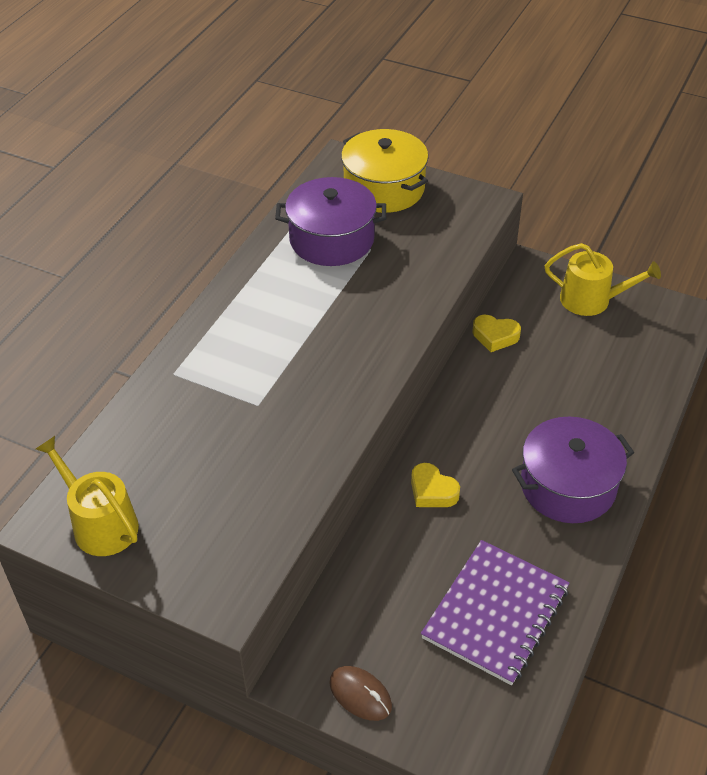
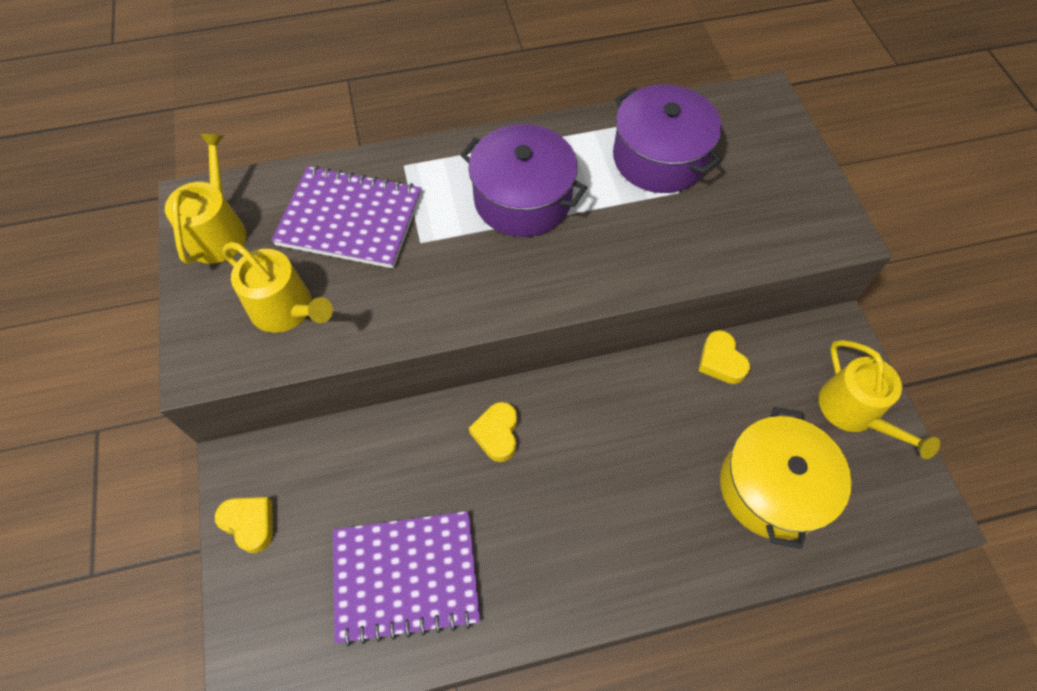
camera: 50 degrees right, 15 degrees up
(188, 434) = (350, 219): none -> purple notebook
(231, 518) = (287, 309): none -> yellow watering can
(360, 695) = (250, 523): brown mouse -> yellow heart
(384, 188) = (765, 149): yellow pot -> yellow pot (772, 487)
(568, 486) = (599, 544): purple pot -> purple pot (522, 199)

